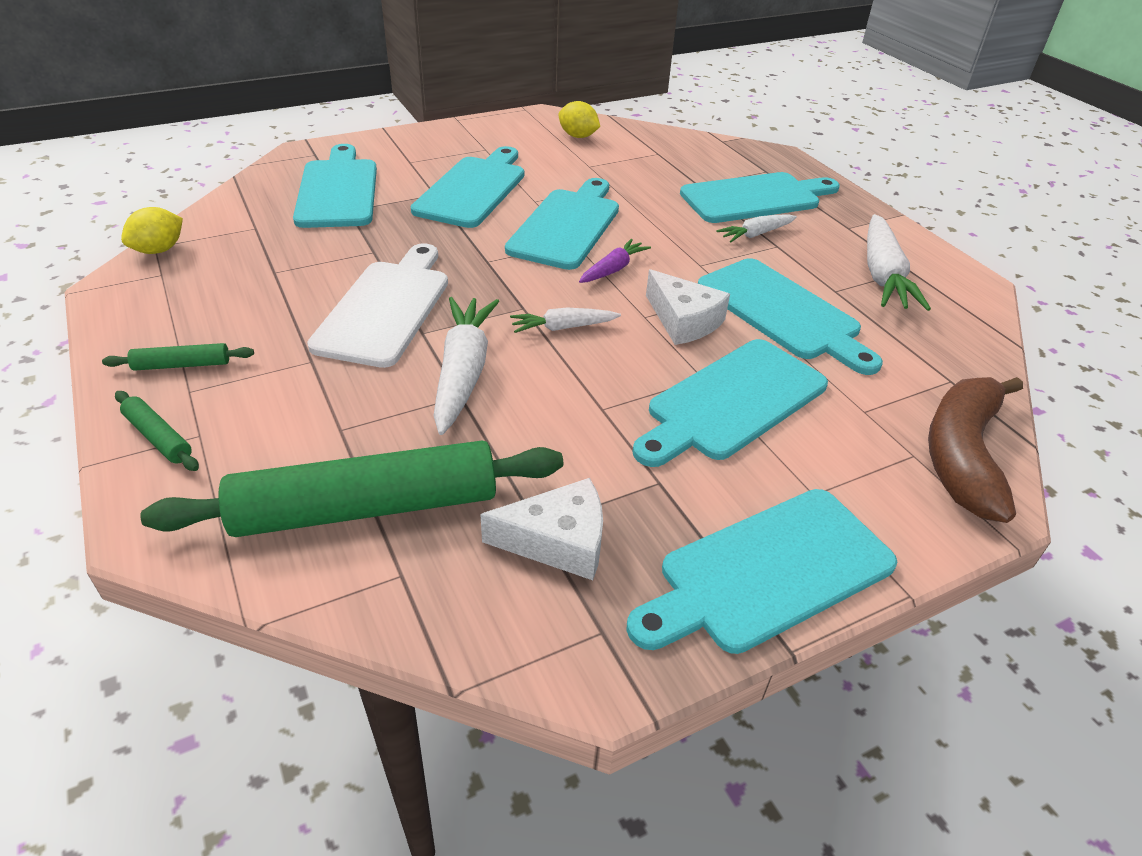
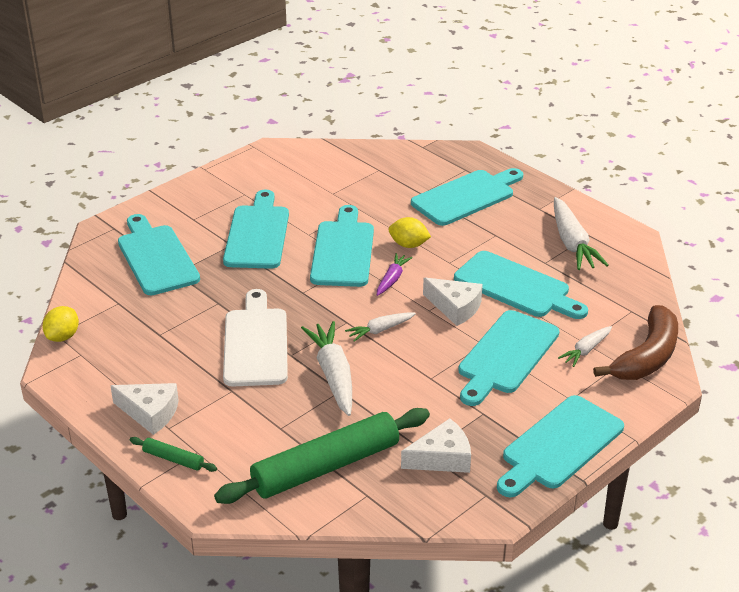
camera: 15 degrees left, 5 degrees down
(182, 365) = (150, 413): green rolling pin -> white cheese
(578, 136) = (310, 166): yellow lemon -> yellow lemon (408, 245)
(756, 234) = (477, 229): white carrot -> white carrot (586, 350)
(962, 455) = (646, 357): brown banana -> brown banana turned 150 degrees counterclockwise

